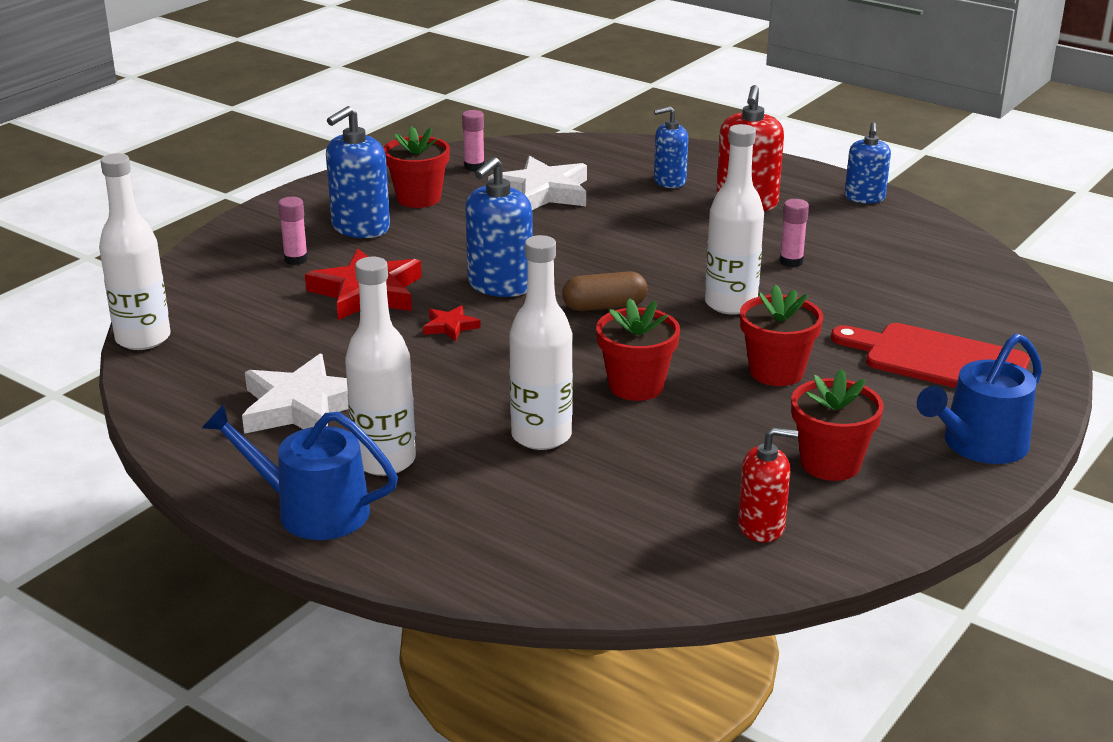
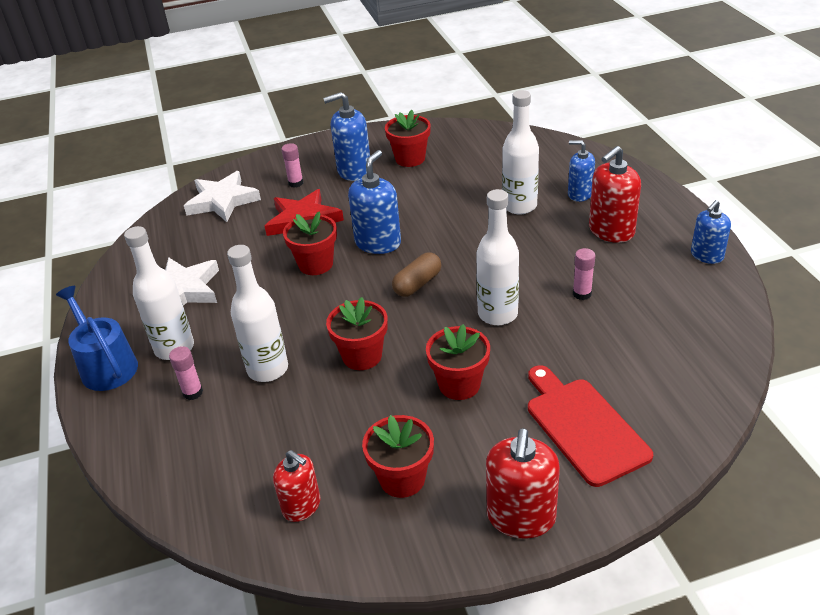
camera: 40 degrees right, 10 degrees up
(143, 339) = (167, 212): white bottle -> white bottle (519, 206)
(450, 326) = (315, 264): red star -> red flower pot
(474, 167) = (470, 143): pink glue stick -> pink glue stick (193, 392)
(500, 285) = (378, 243): blue soap dispenser -> blue soap dispenser turned 135 degrees clockwise
(542, 192) = (487, 177): white star -> white star (222, 201)
(604, 306) = (417, 284): brown capsule -> brown capsule turned 75 degrees counterclockwise
(979, 445) = (521, 517): blue watering can -> red soap dispenser

